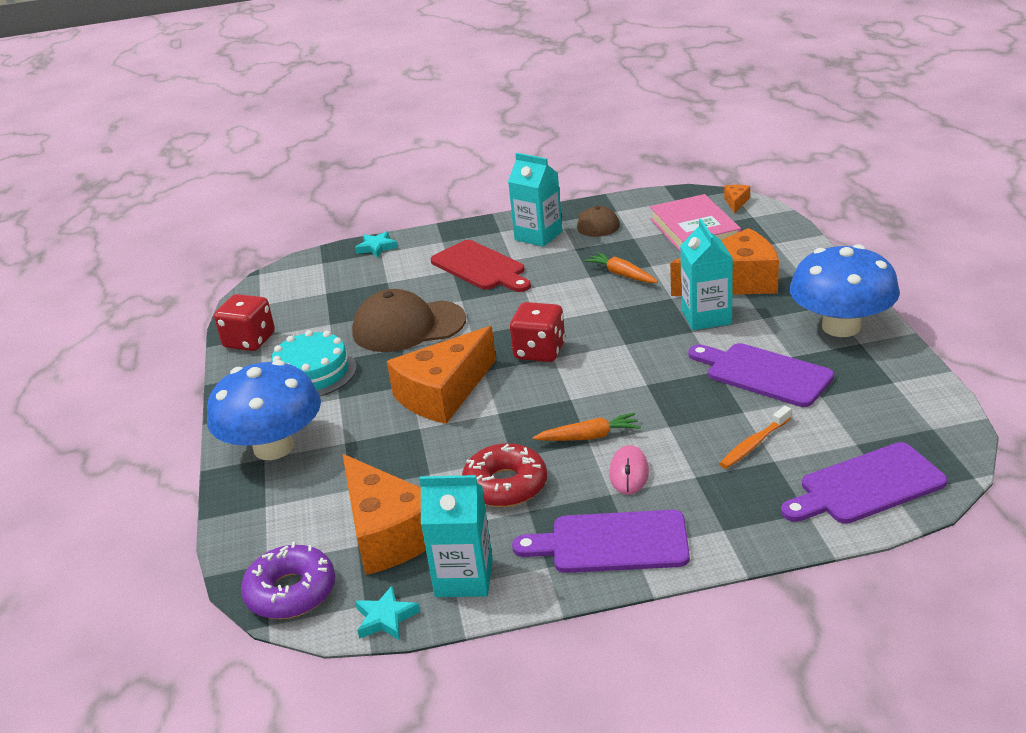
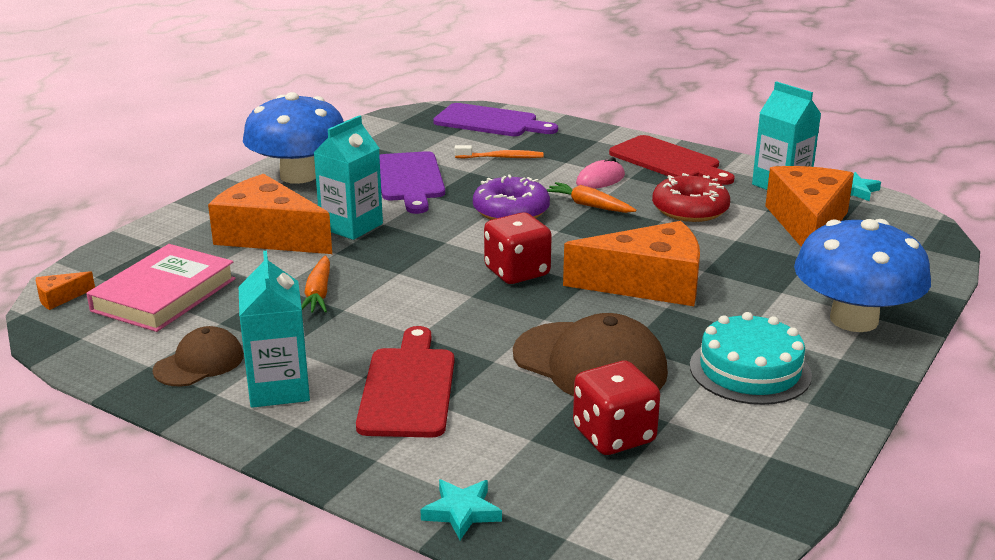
camera: 140 degrees left, 5 degrees down
(249, 341) = (790, 457): red dice -> red dice (614, 435)
(291, 592) = (911, 226): purple donut -> purple donut (511, 211)
(612, 543) = (668, 161): purple cutting board -> red cutting board

